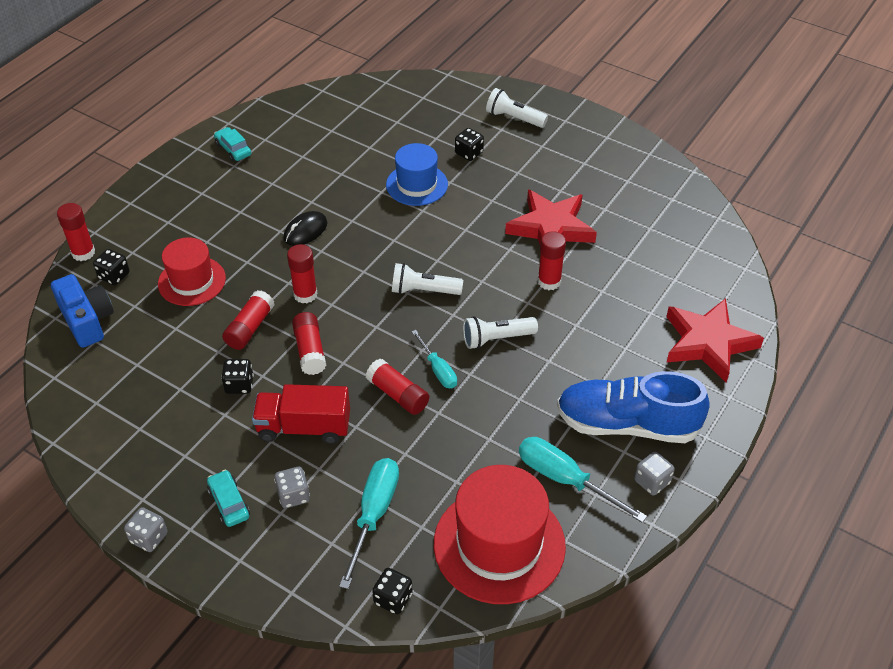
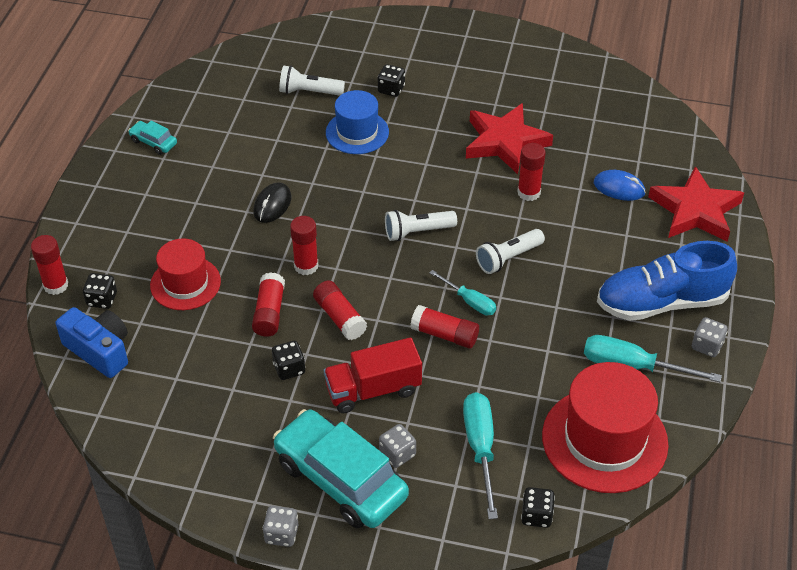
camera: 20 degrees left, 0 degrees up
(229, 503) = (340, 479): turquoise car -> turquoise car, size x2.32
(514, 118) = (416, 45): white flashlight -> white flashlight (309, 92)
(641, 300) = (619, 188): none -> blue mouse

